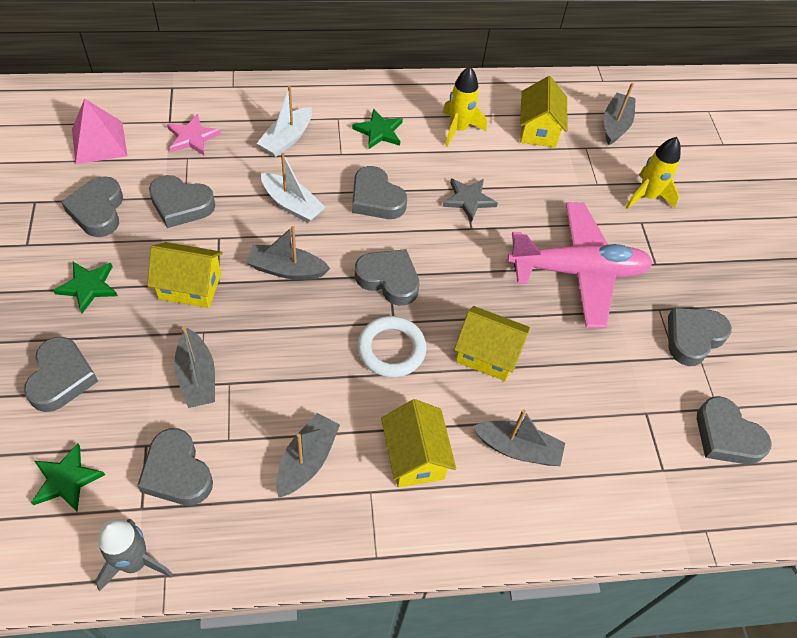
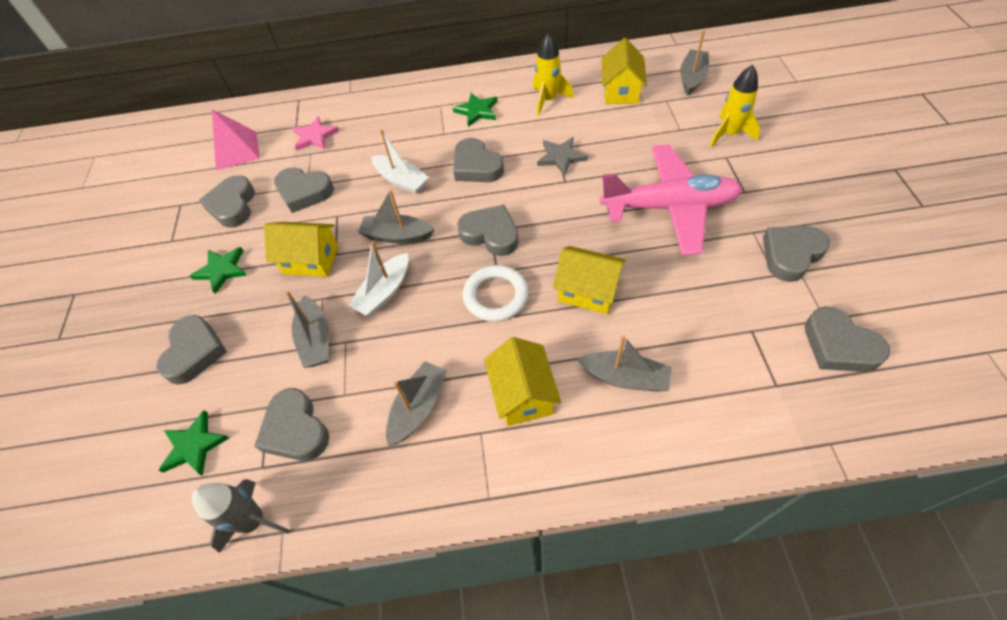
camera: 10 degrees right, 0 degrees up
(287, 139) = (396, 127): white boat -> white boat (384, 292)

